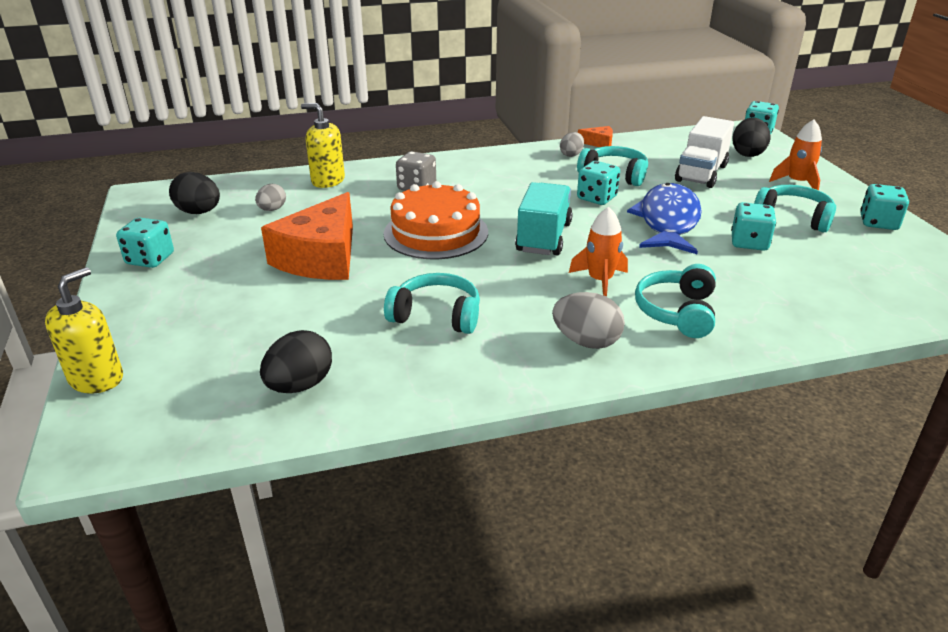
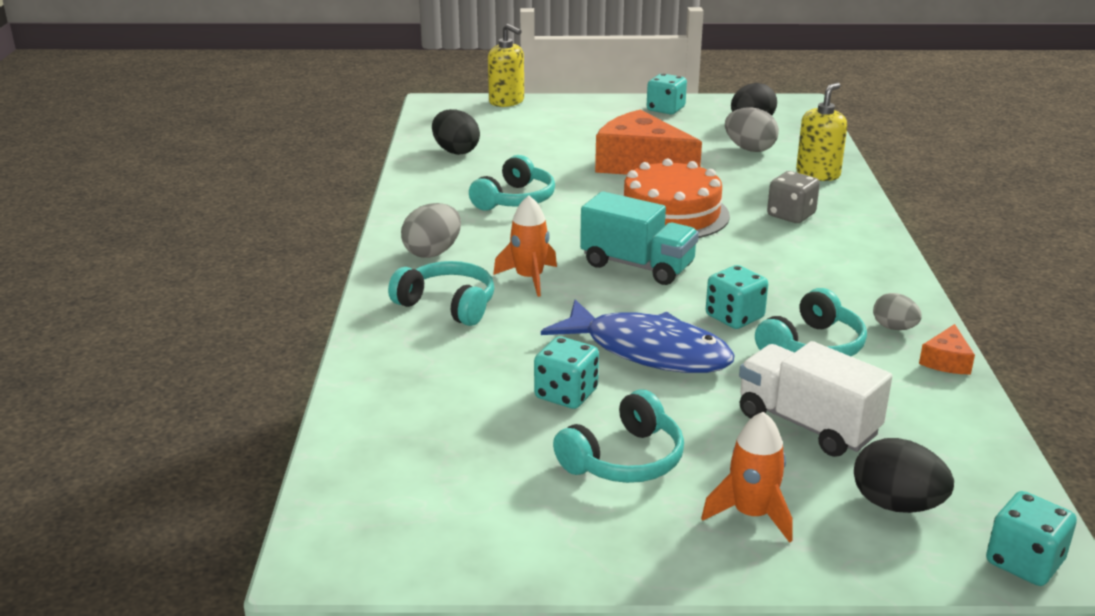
camera: 105 degrees right, 5 degrees down
(272, 209) = (749, 149): grey egg -> grey egg, size x1.56
(878, 222) = (574, 540): turquoise dice -> none

